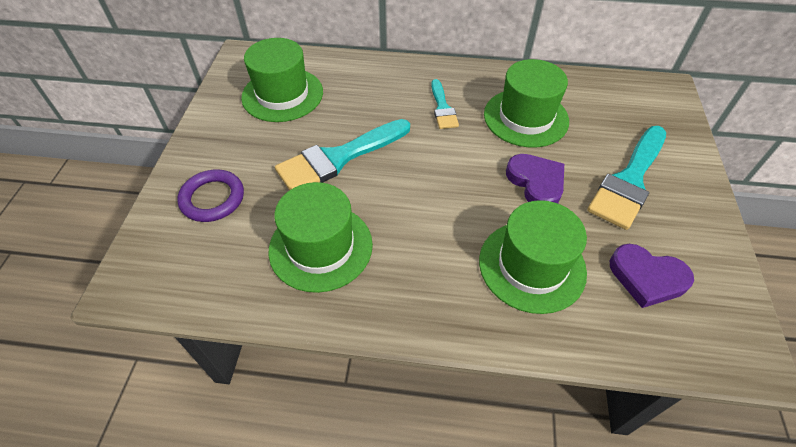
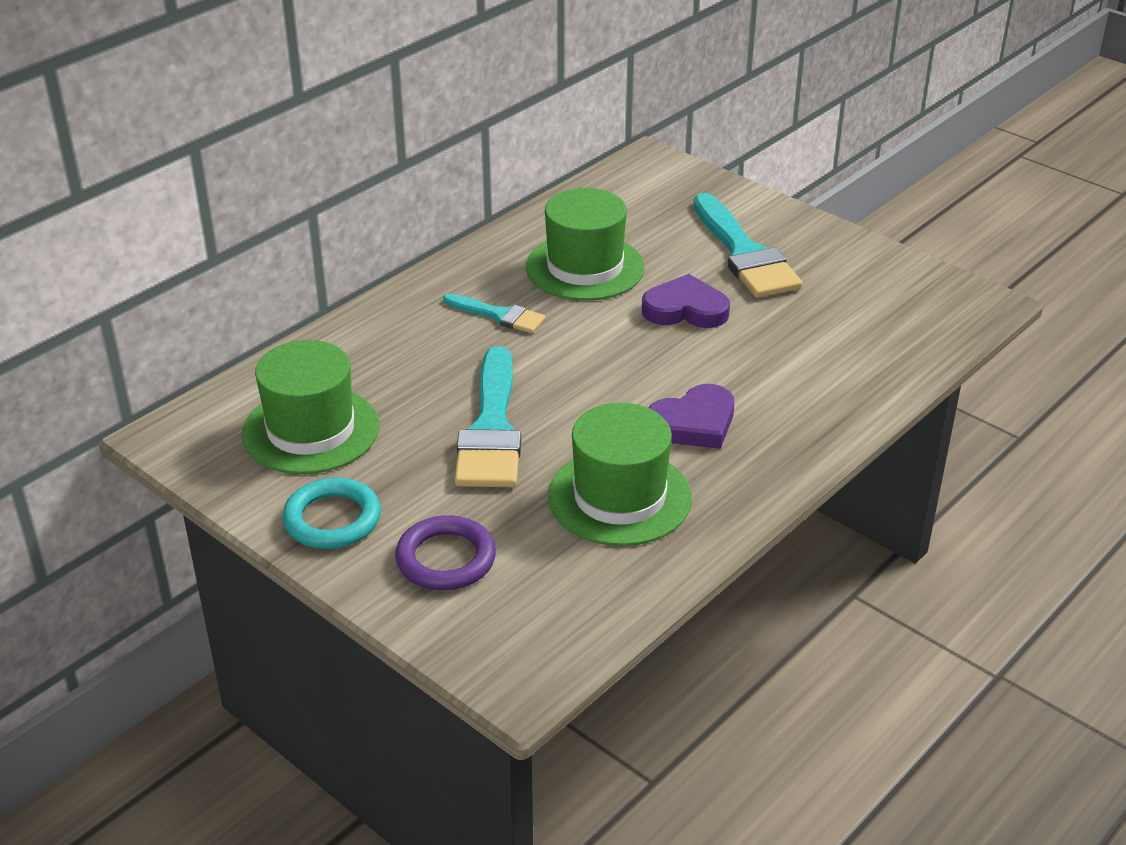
camera: 55 degrees left, 15 degrees down
(217, 139) = (332, 519): none -> turquoise ring
(532, 266) = (786, 366): green hat -> none
(647, 278) = (862, 308): purple heart -> purple heart (693, 423)

